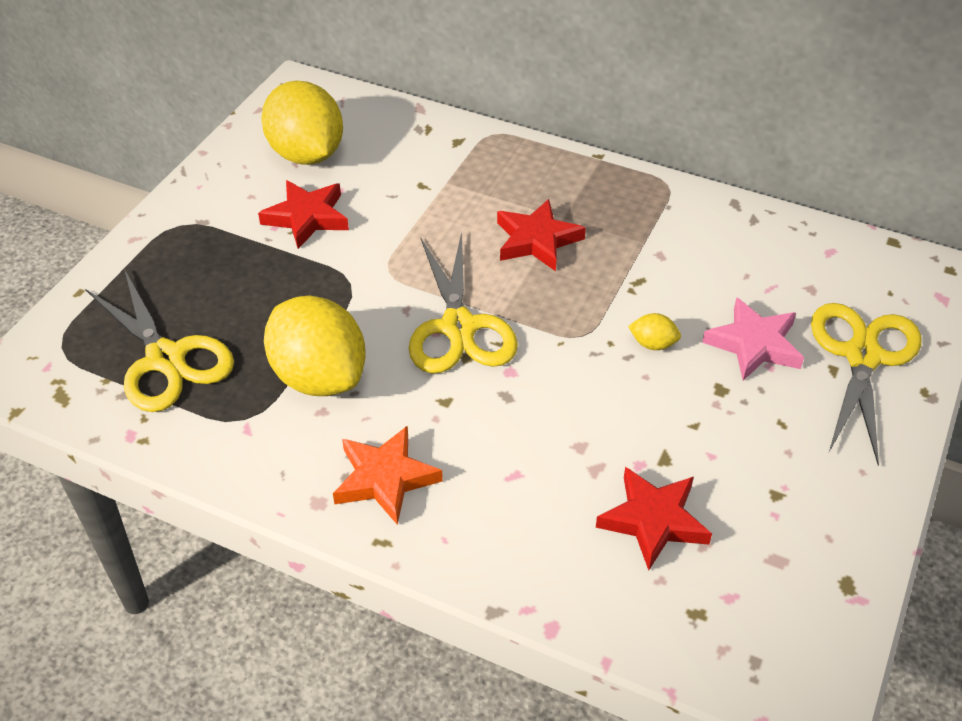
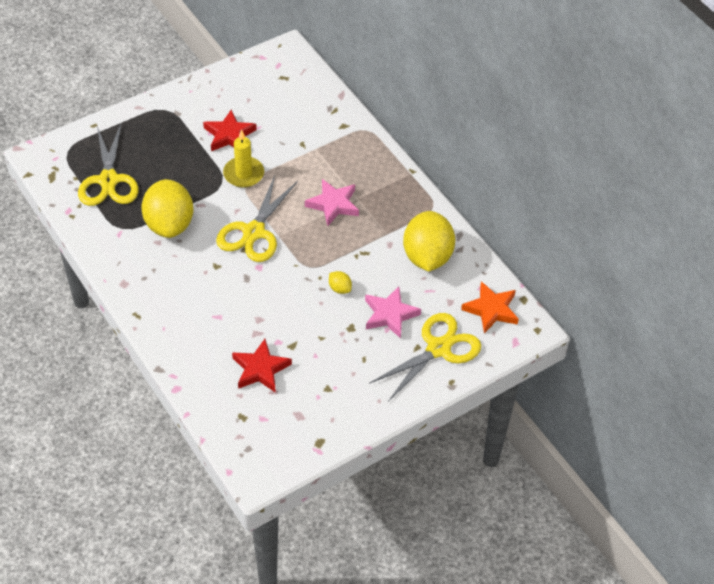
camera: 30 degrees right, 5 degrees up
(306, 154) = (258, 96): yellow lemon -> yellow lemon (427, 257)
(373, 257) = (243, 174): none -> yellow candle
(385, 478) = (160, 288): orange star -> orange star (491, 310)
(537, 240) = (333, 204): red star -> pink star

